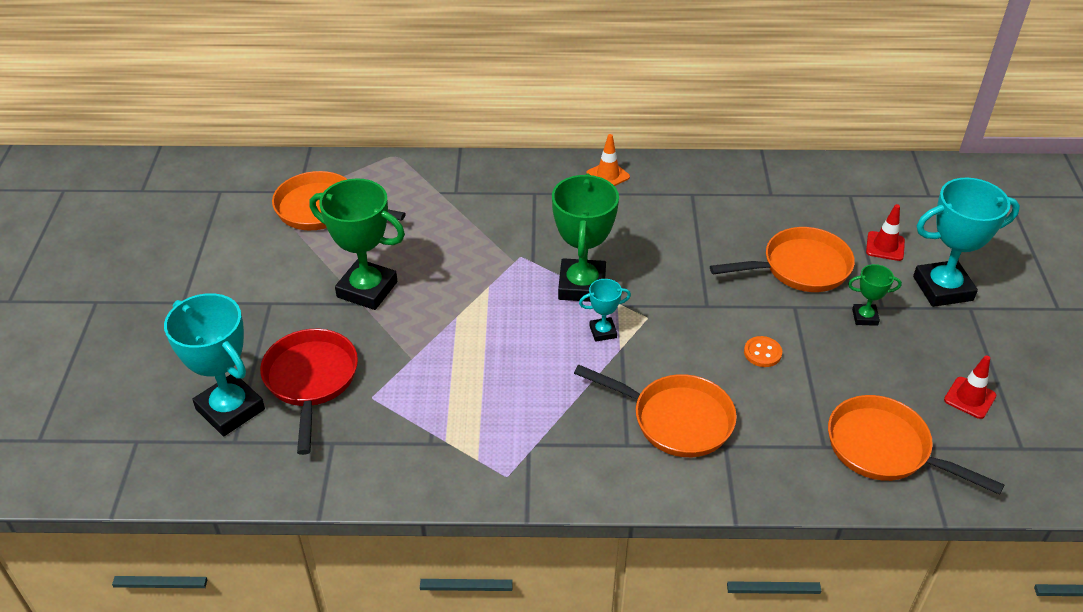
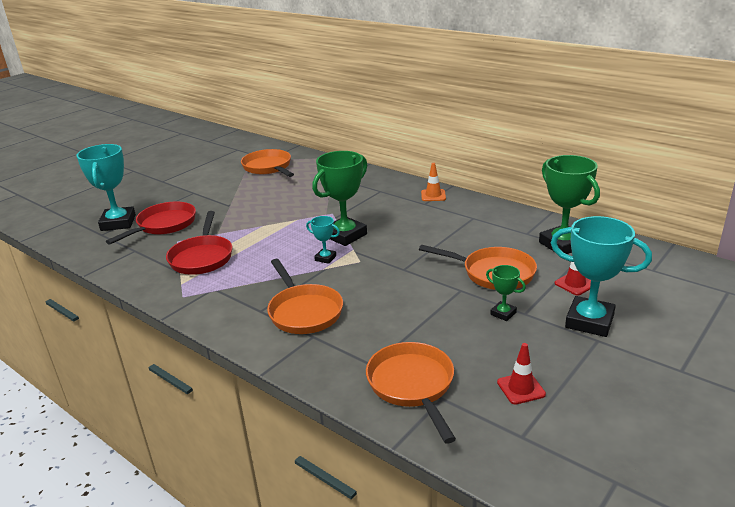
camera: 40 degrees right, 15 degrees down
(367, 289) = (240, 201): green trophy -> green trophy (562, 244)
(446, 406) = (202, 257): none -> red pan
(762, 353) = (404, 303): orange button -> none

